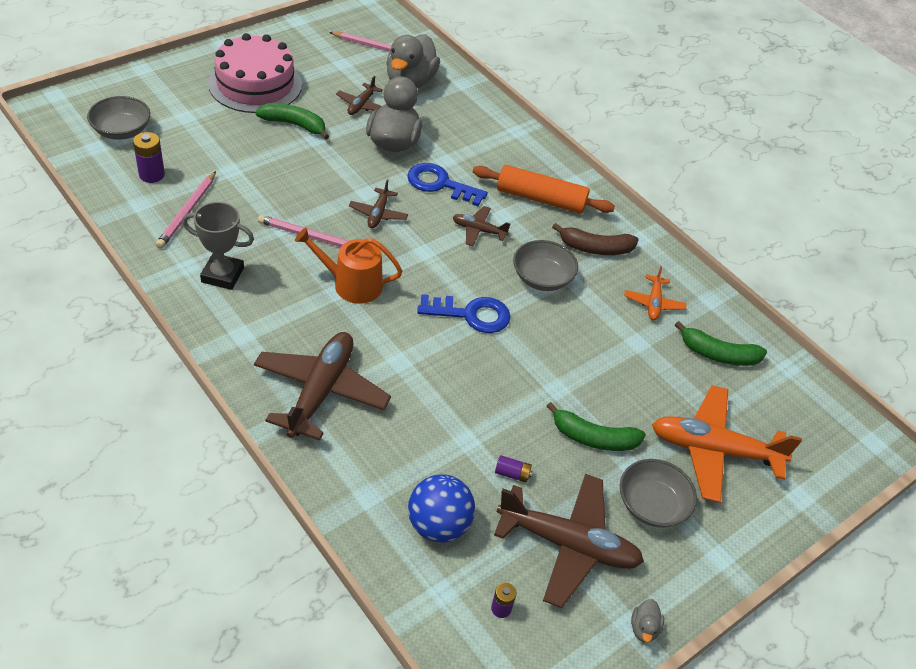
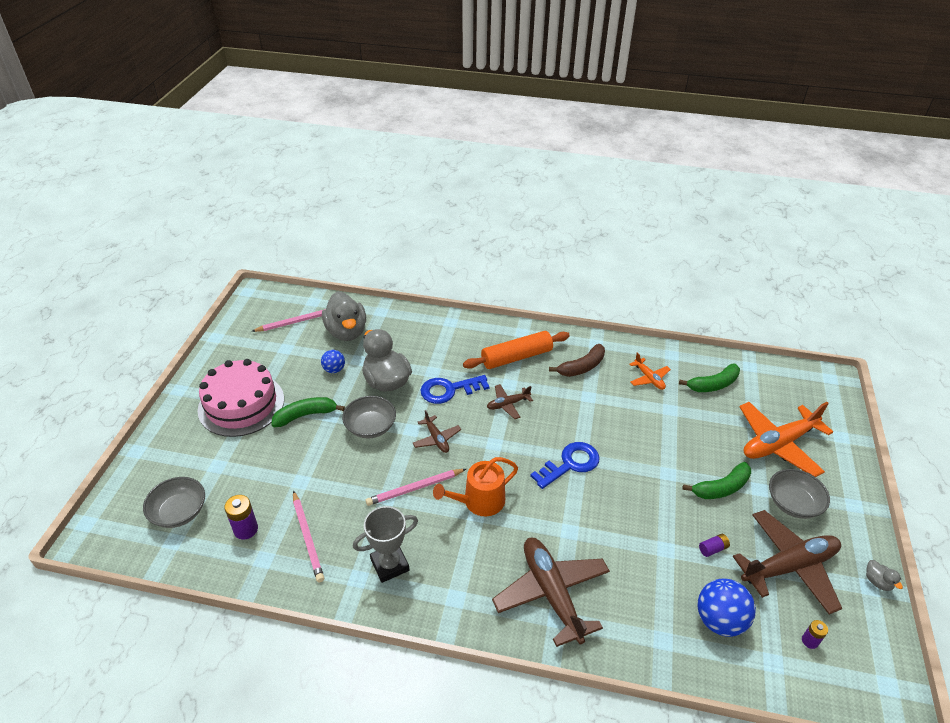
camera: 35 degrees left, 5 degrees down
(361, 105) = (334, 369): brown plane -> blue ball
(542, 278) = (578, 408): grey bowl -> grey bowl (370, 427)

